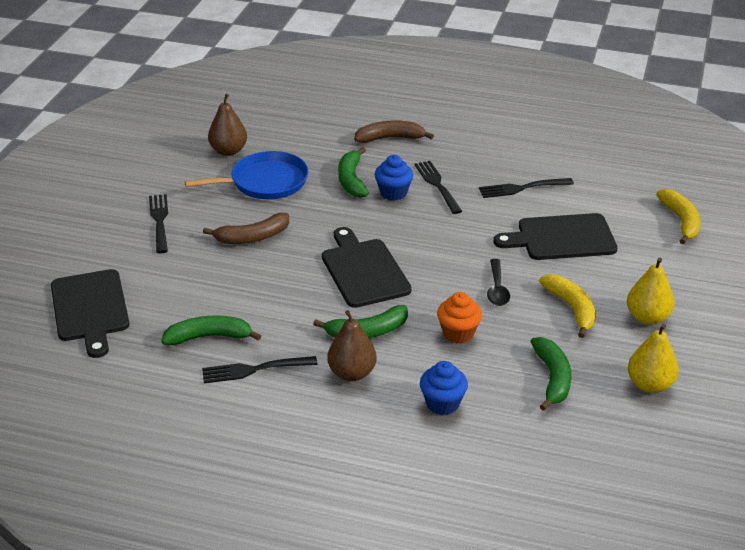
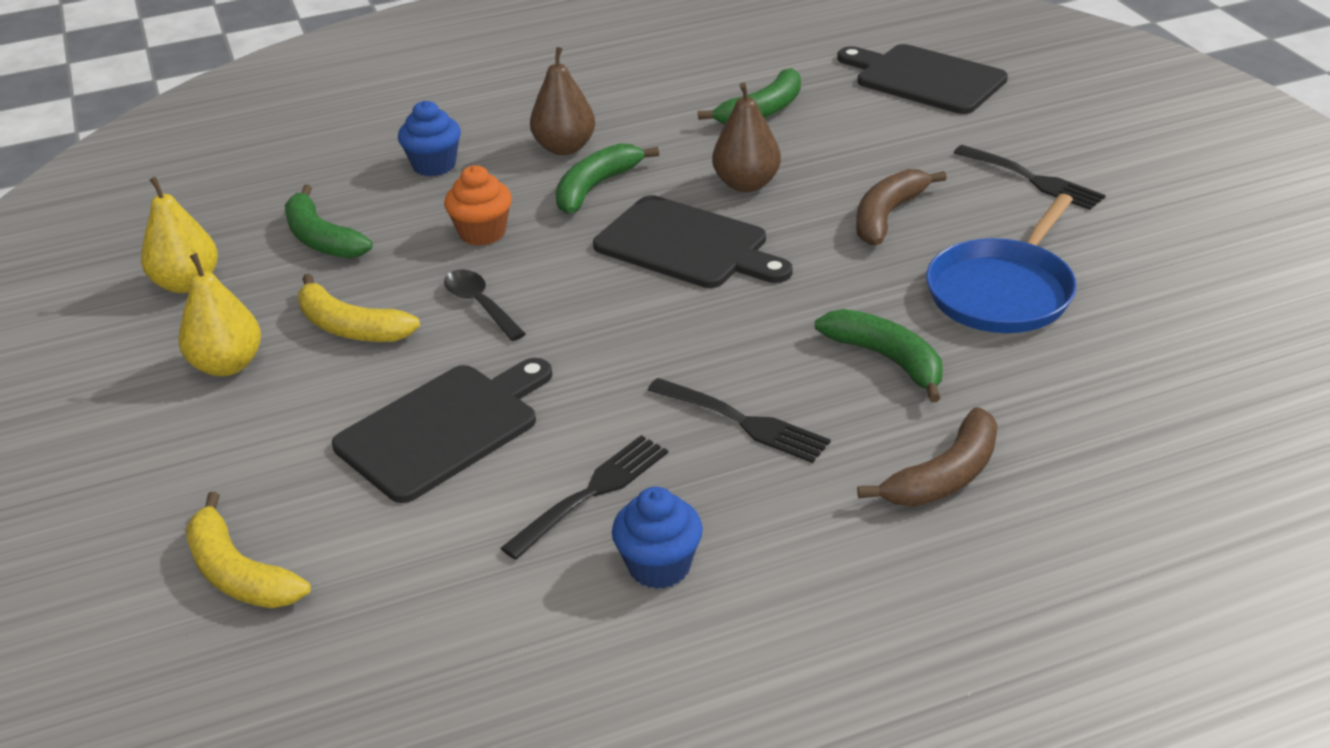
camera: 145 degrees right, 0 degrees up
(228, 151) = (1143, 310): brown pear -> brown pear (746, 184)
(255, 369) = (671, 109): black fork -> none
(393, 193) = (794, 371): blue cupcake -> blue cupcake (659, 566)

